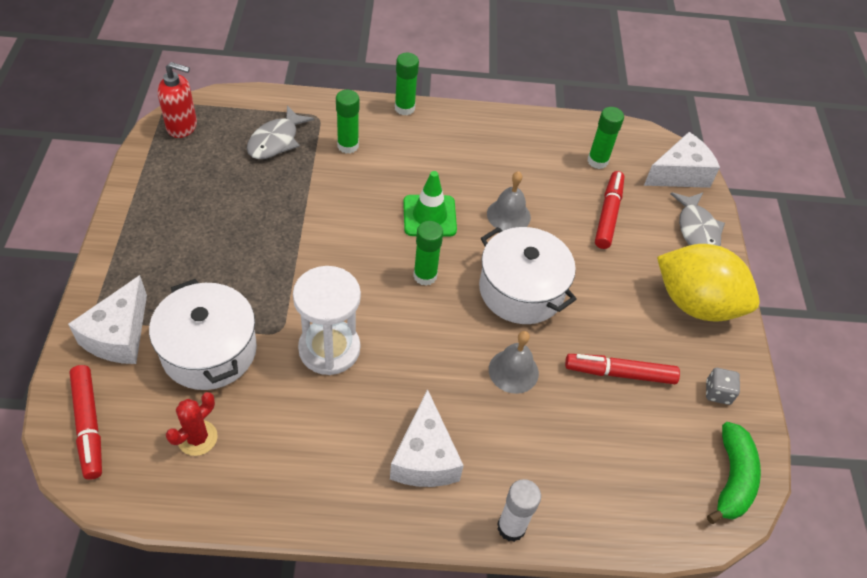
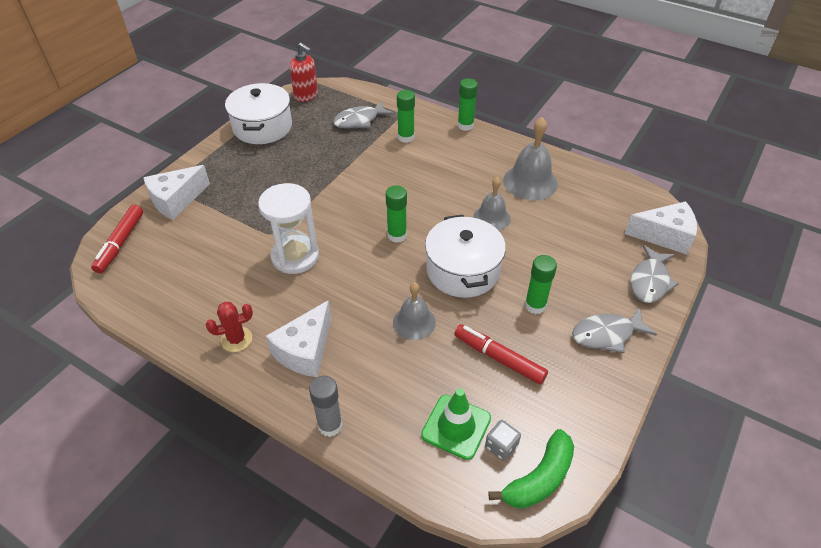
camera: 35 degrees right, 5 degrees down
(197, 438) = (173, 276): red cactus -> red cactus (236, 339)
(209, 350) = (220, 228): white pot -> white pot (262, 127)
(429, 216) = (430, 199): green traffic cone -> green traffic cone (456, 426)
(511, 527) = (330, 425): white glue stick -> grey glue stick
(518, 157) = (530, 182): none -> grey bell
(597, 161) = (595, 204): green glue stick -> green glue stick (535, 305)
(608, 214) = (576, 244): red marker -> none
(696, 303) = (607, 334): yellow lemon -> grey fish
(717, 393) = (576, 408): grey dice -> grey dice (501, 446)

